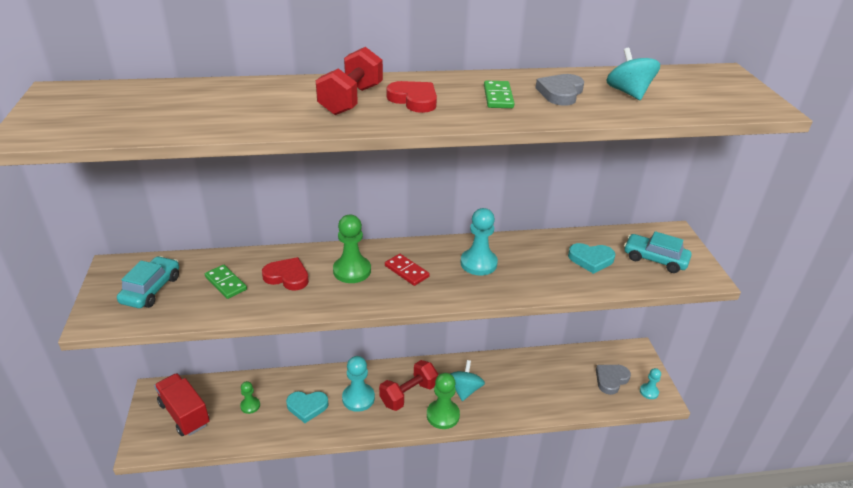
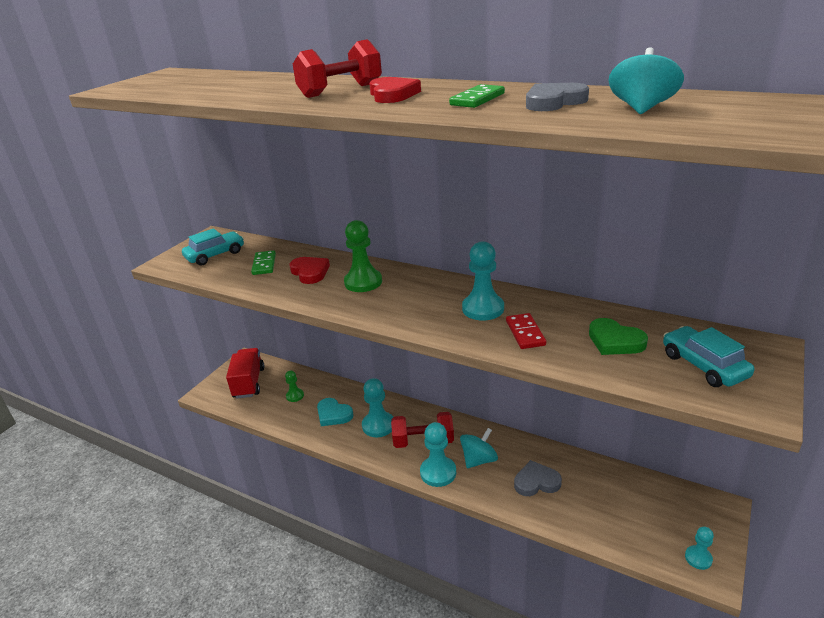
camera: 40 degrees right, 5 degrees down
(407, 271) = (408, 296): red domino -> red domino (525, 333)
(443, 415) = (438, 472): green pawn -> turquoise pawn
(591, 259) = (615, 341): turquoise heart -> green heart
(611, 379) = (656, 522): grey heart -> grey heart (536, 482)

